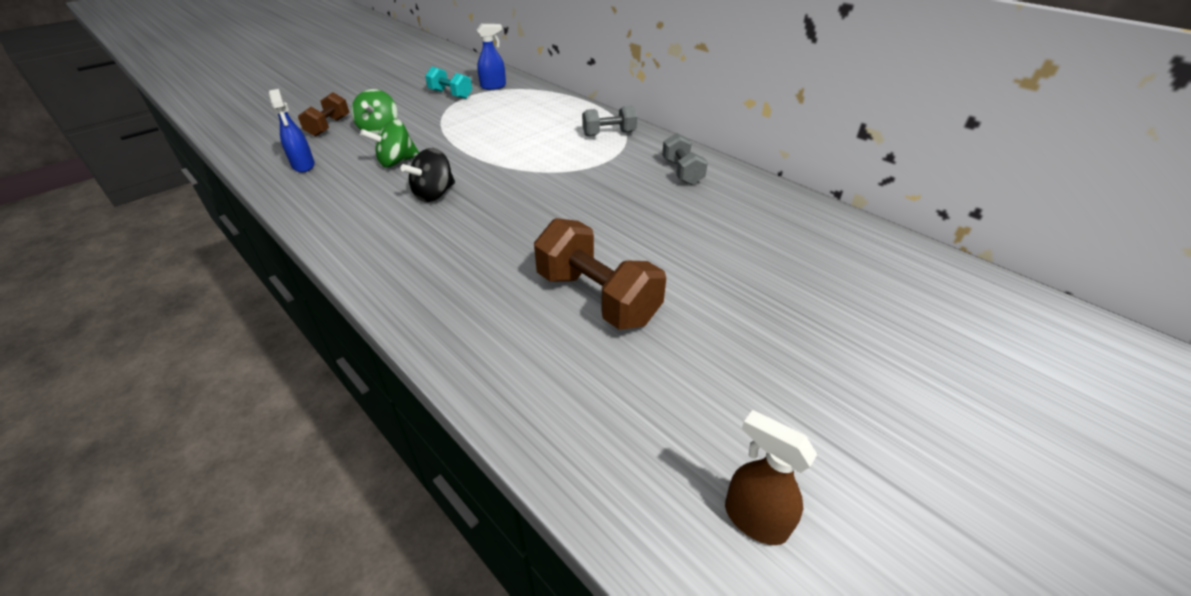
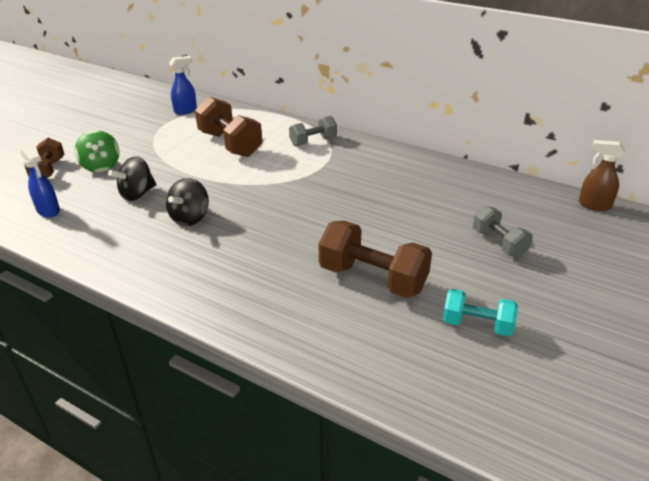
camera: 15 degrees left, 5 degrees down
(396, 162) = (137, 194): green spinning top -> black spinning top
(450, 94) = (149, 123): turquoise dumbbell -> turquoise dumbbell (477, 325)
(519, 125) = (230, 144): none -> brown dumbbell
(682, 172) = (389, 166): grey dumbbell -> grey dumbbell (499, 243)
(754, 519) = (551, 404): brown spray bottle -> brown spray bottle (594, 205)

